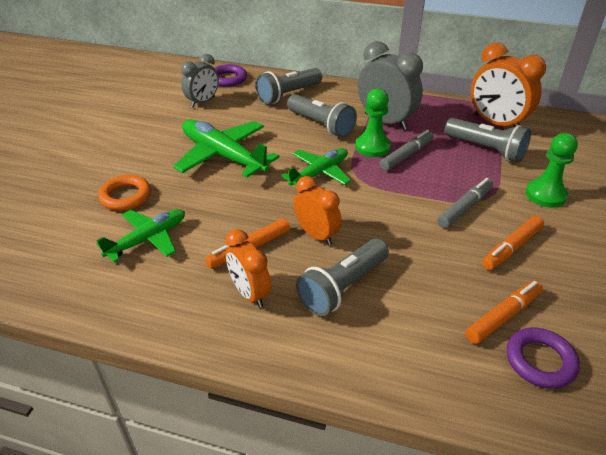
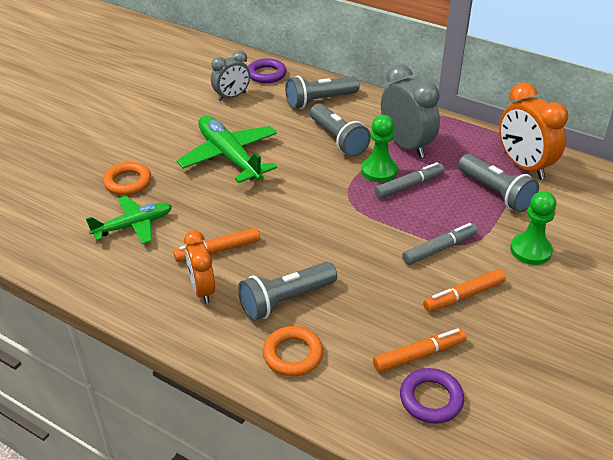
camera: 15 degrees right, 0 degrees up
(316, 235) = (283, 249): orange clock -> none
(319, 173) = (313, 190): green plane -> none
(377, 344) = (293, 354): none -> orange ring

